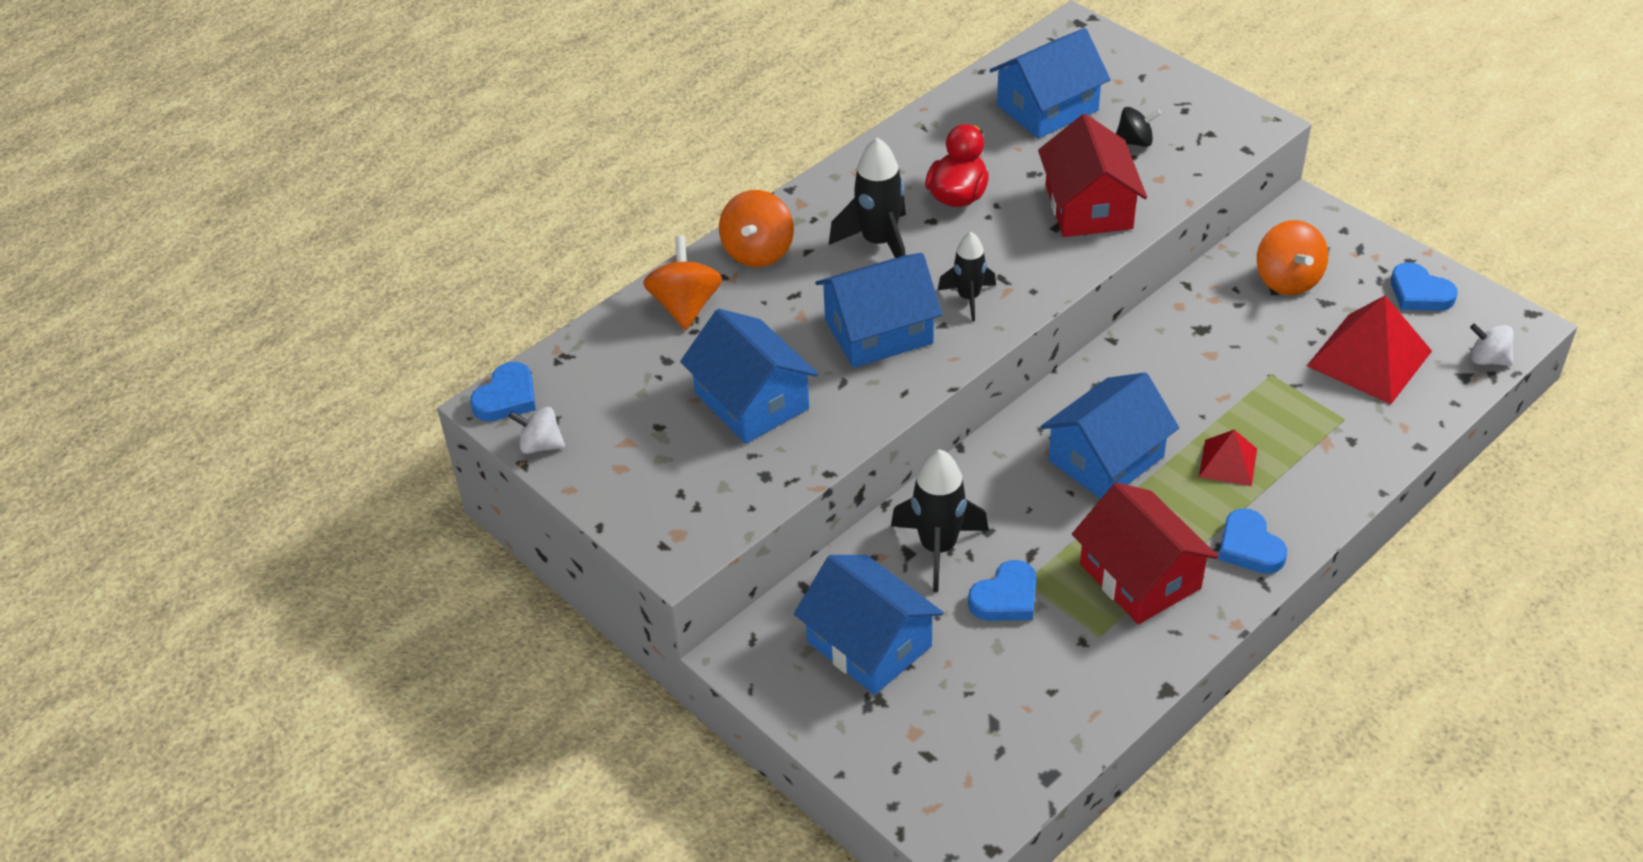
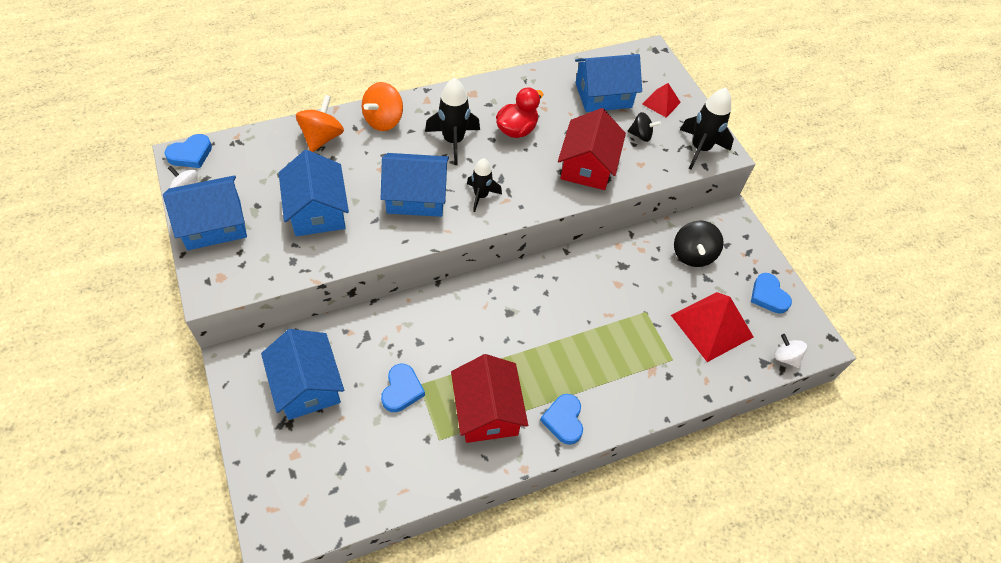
camera: 15 degrees right, 10 degrees up
(938, 548) = (384, 341): black rocket -> black rocket (700, 149)
(1006, 597) = (402, 390): blue heart -> blue heart turned 60 degrees counterclockwise
(1106, 458) = (515, 325): blue house -> blue house (214, 224)
(1228, 462) = (585, 358): red pyramid -> red pyramid (661, 103)
(1287, 280) = (692, 254): orange spinning top -> black spinning top

